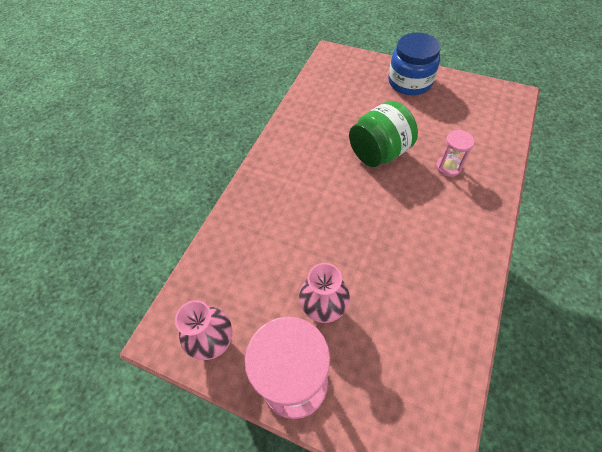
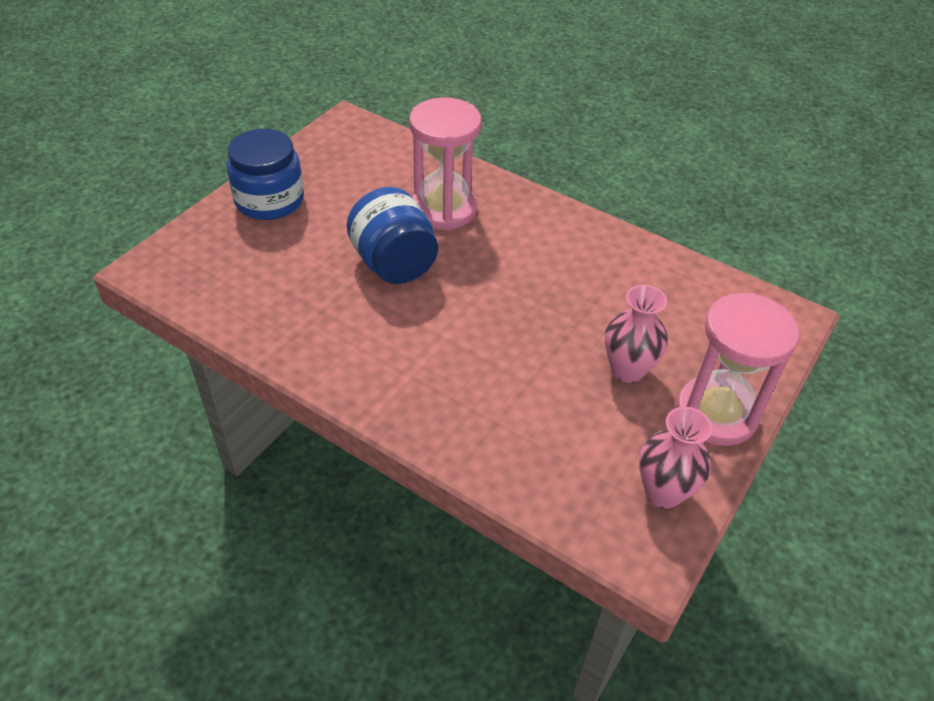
camera: 85 degrees left, 10 degrees down
(379, 152) = (394, 264): green jar -> blue jar
(448, 167) = (444, 209): pink hourglass -> pink hourglass, size x2.01

